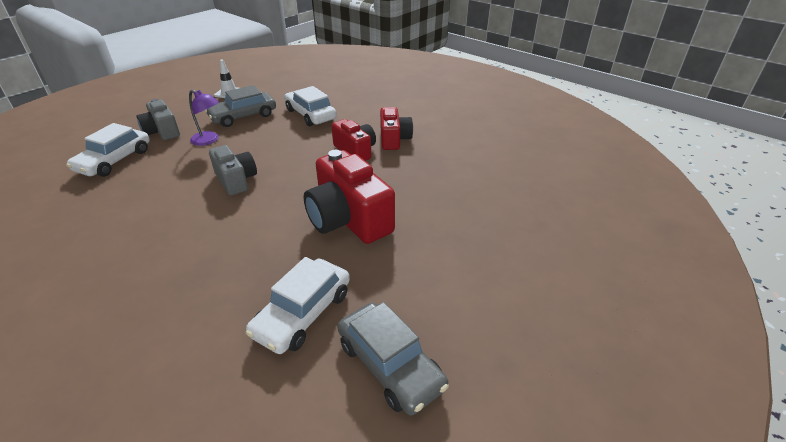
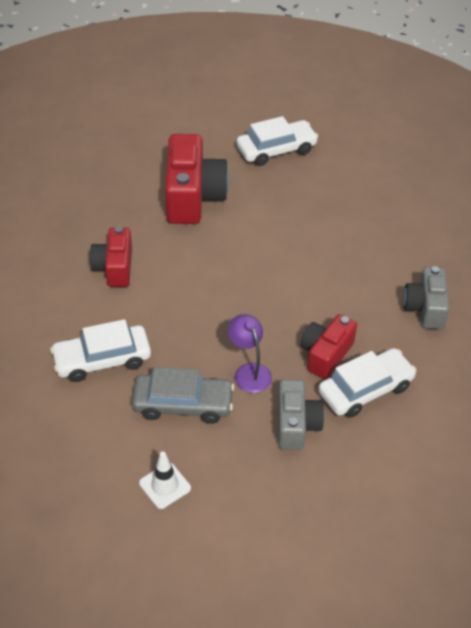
camera: 145 degrees left, 10 degrees up
(236, 180) = (254, 288): grey camera -> grey camera (425, 308)
(310, 114) = (102, 360): white car -> white car turned 75 degrees clockwise
(390, 365) = (250, 106): grey car -> none
(394, 139) = (61, 263): red camera -> red camera (325, 354)

